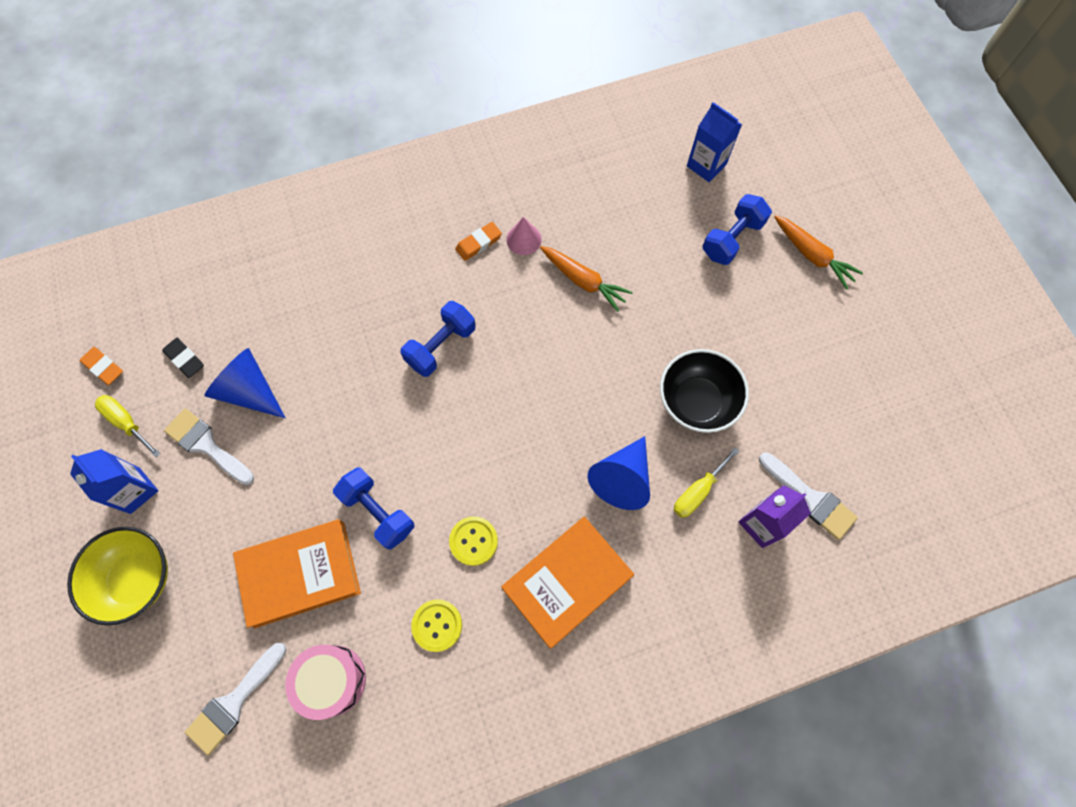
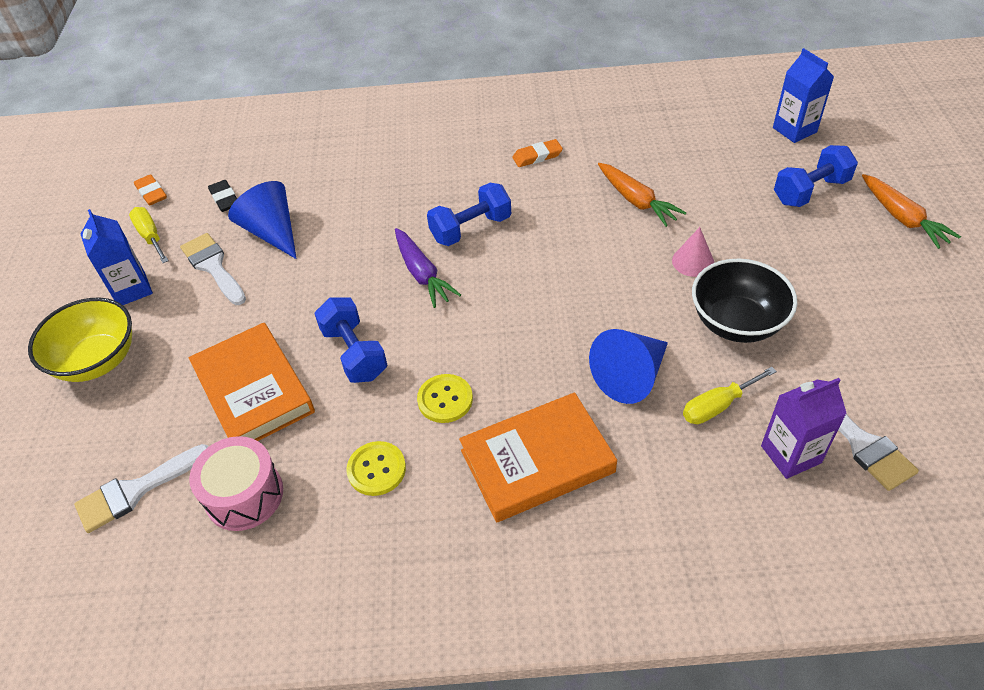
camera: 20 degrees right, 20 degrees down
(300, 574) = (253, 390): orange book -> orange book turned 60 degrees clockwise
(412, 409) = (422, 274): none -> purple carrot
(524, 239) = (584, 160): pink cone -> pink cone (693, 261)

